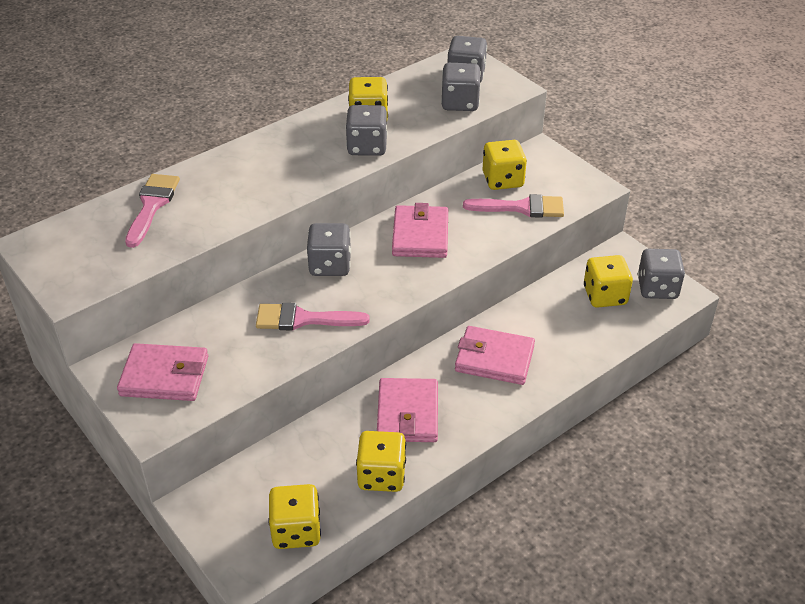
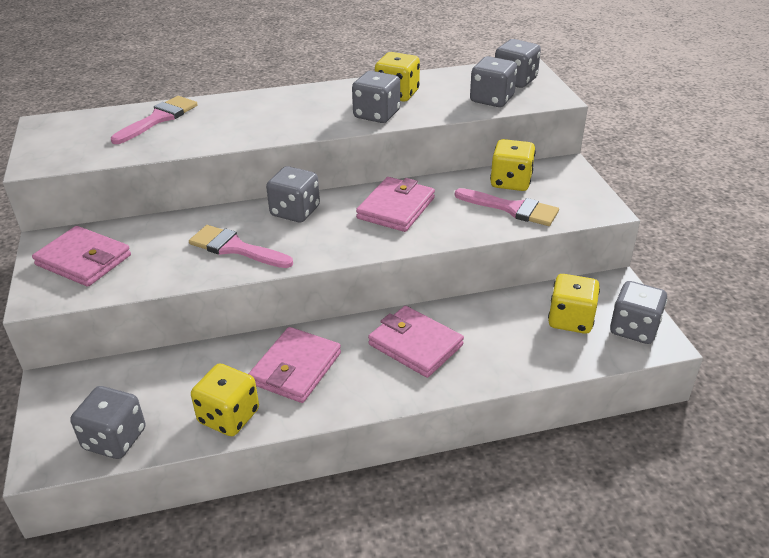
camera: 25 degrees right, 5 degrees down
(296, 530) = (115, 439): yellow dice -> grey dice

